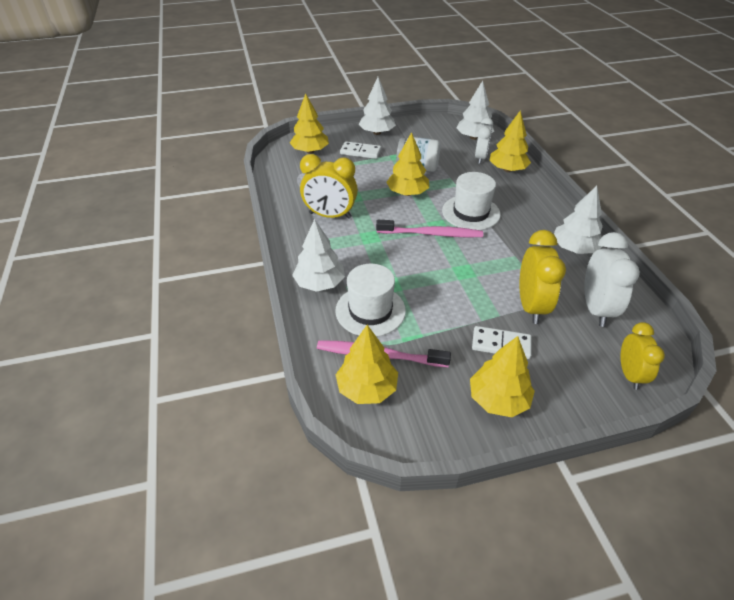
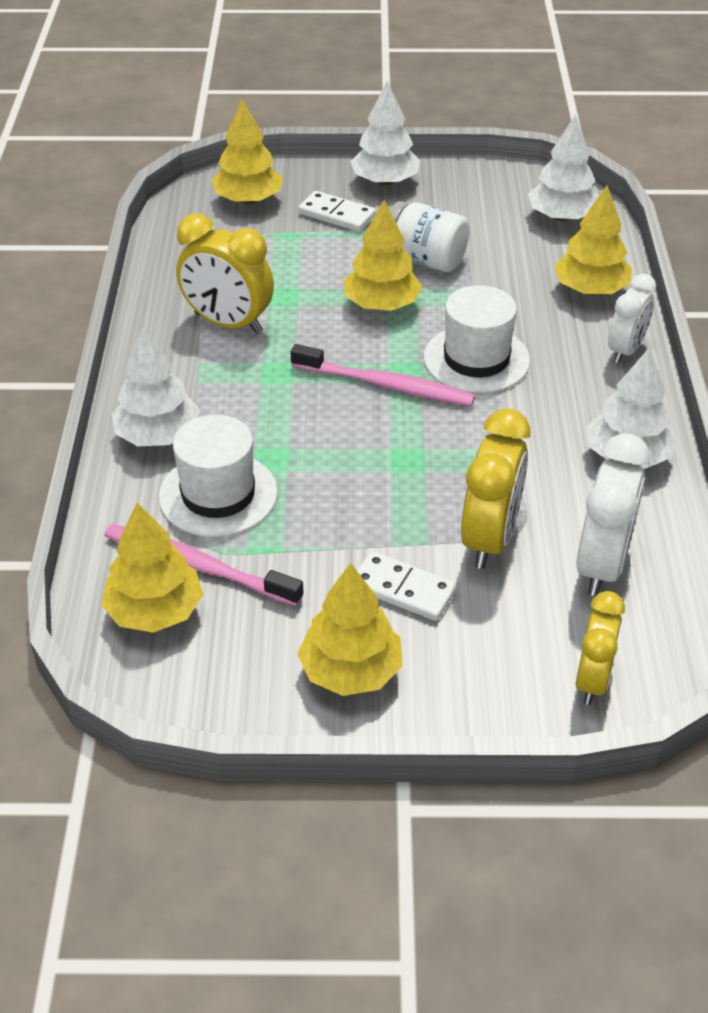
camera: 15 degrees right, 0 degrees up
(480, 158) = (552, 259): white clock -> white clock (625, 350)

